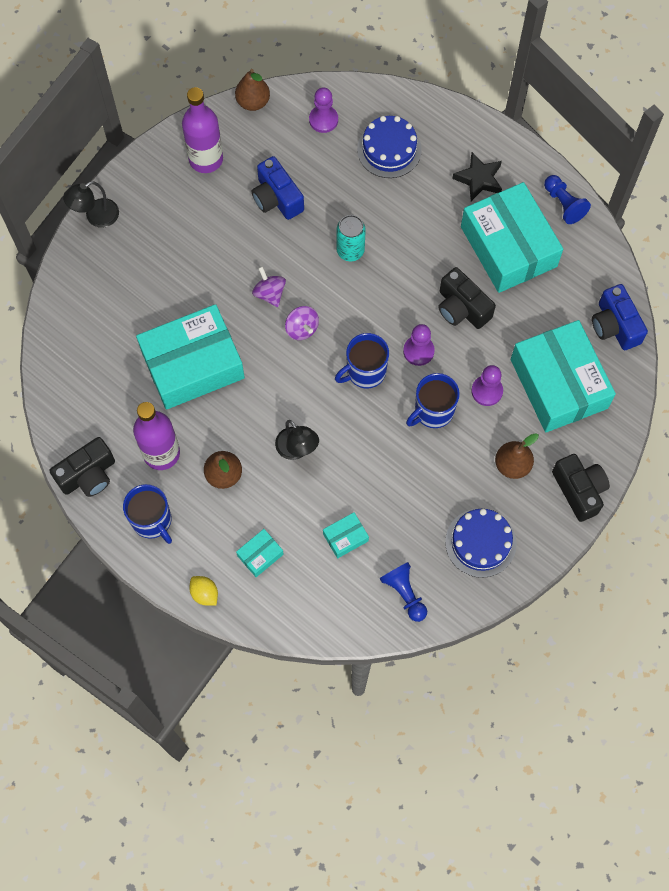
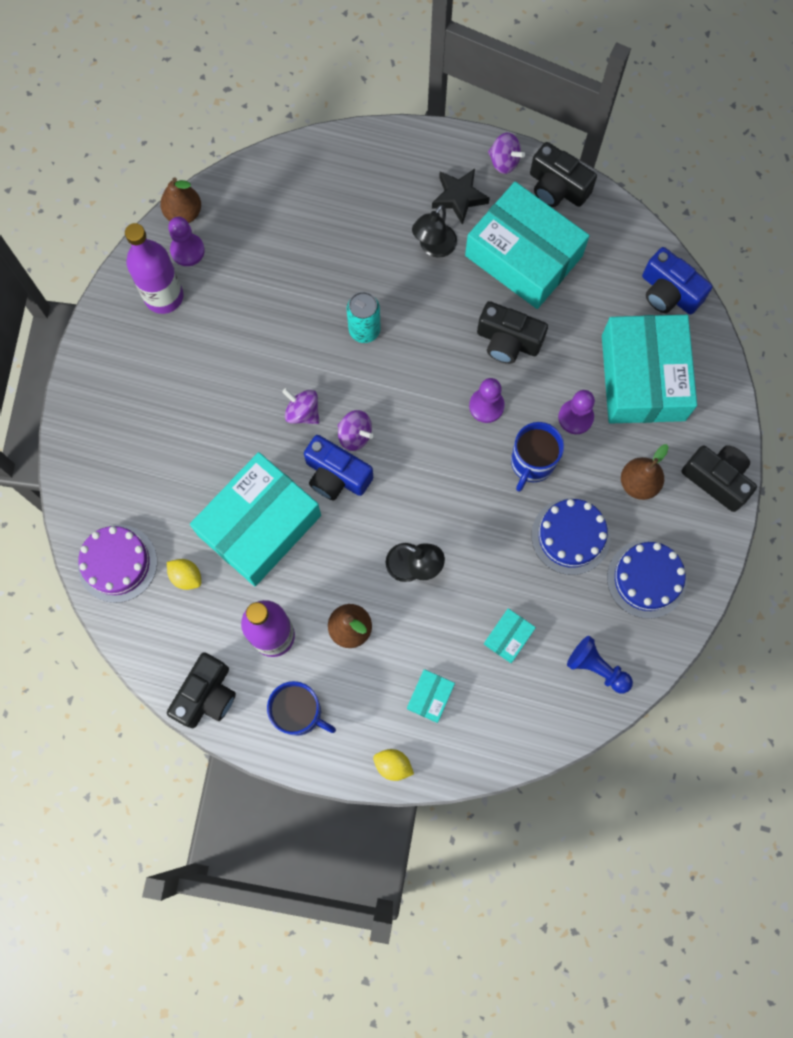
camera: 25 degrees left, 5 degrees up
(70, 346) = (117, 563): none -> purple cake
(96, 217) = (76, 410): black lamp -> black lamp (434, 247)
(117, 379) = (186, 576): none -> yellow lemon
(277, 198) = (260, 306): blue camera -> blue camera (336, 475)
(323, 120) = (268, 201): purple pawn -> purple pawn (187, 250)
(365, 372) = (442, 452): blue mug -> none
(389, 149) = (352, 204): blue cake -> blue cake (570, 536)
(530, 166) = (504, 162): none -> purple spinning top
(559, 384) = (643, 377): turquoise box -> turquoise box turned 45 degrees clockwise
(563, 204) = (557, 188): blue pawn -> black camera

